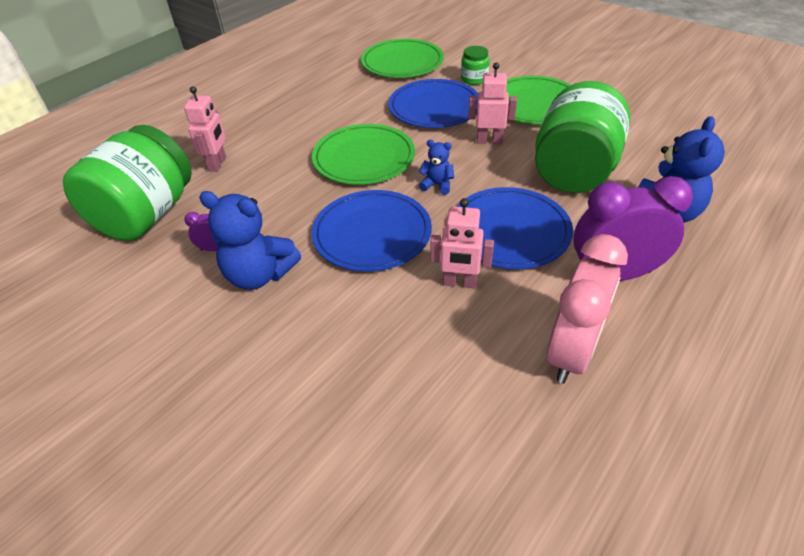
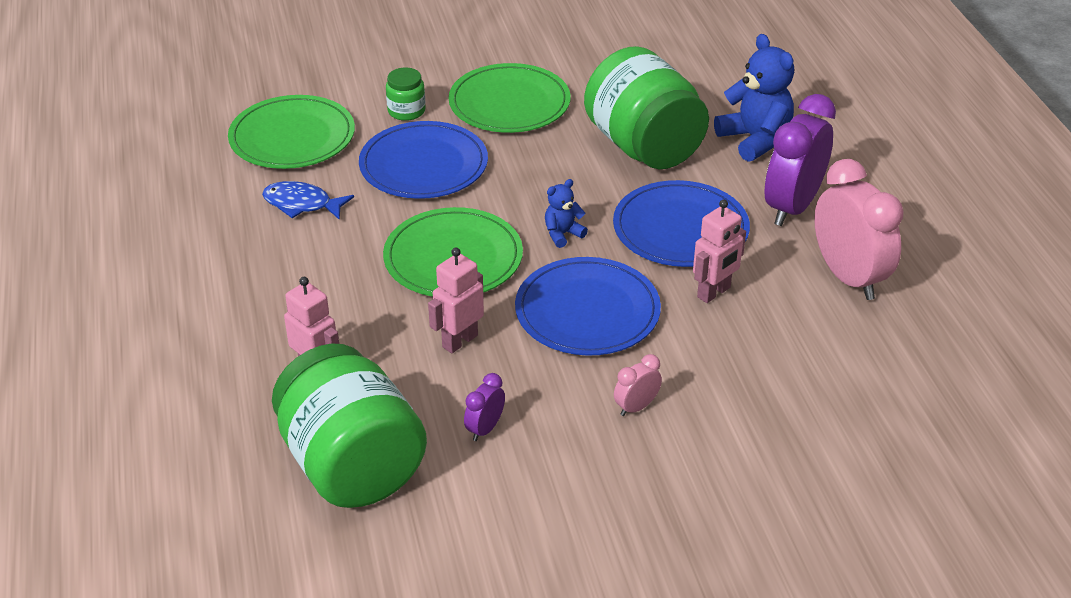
camera: 55 degrees left, 5 degrees down
(259, 275) = (564, 413): blue teddy bear -> none
(294, 306) = (636, 407): none -> pink clock
(351, 91) = (302, 204): none -> blue fish
(489, 141) = (533, 165): pink robot -> pink robot (459, 341)

